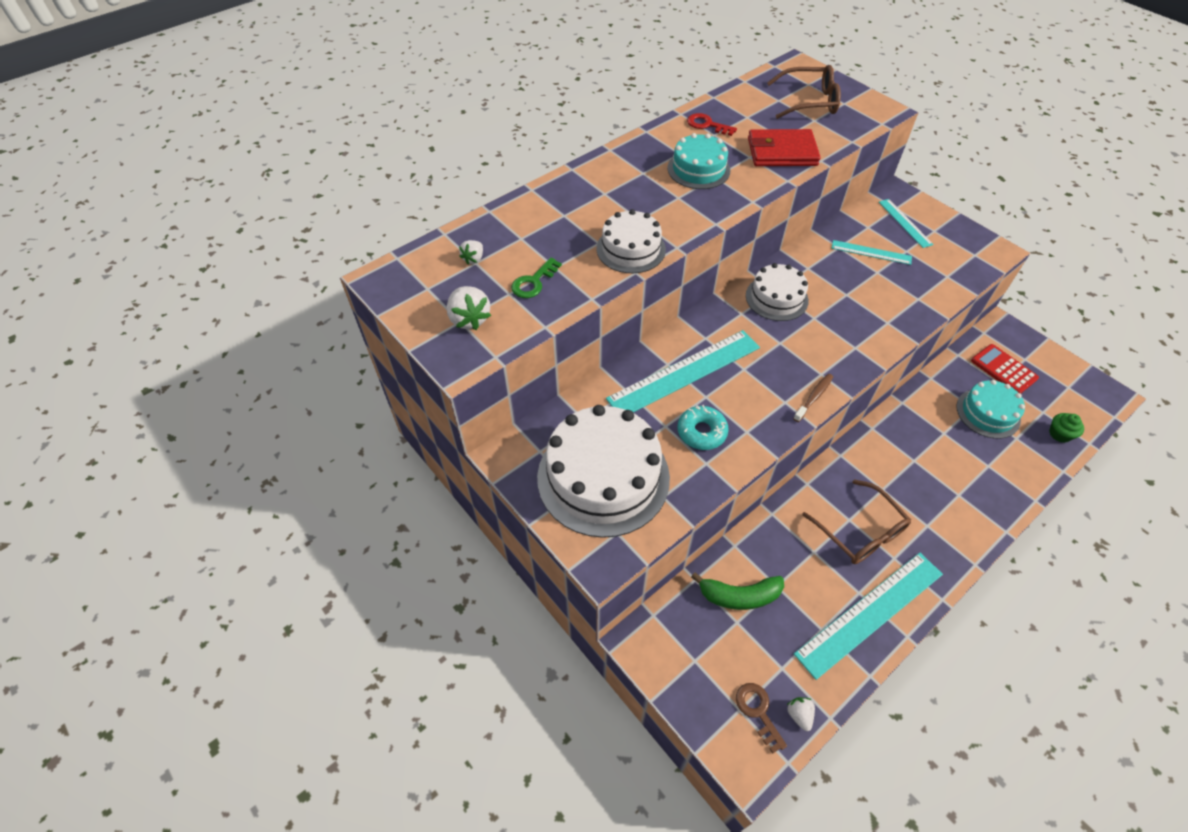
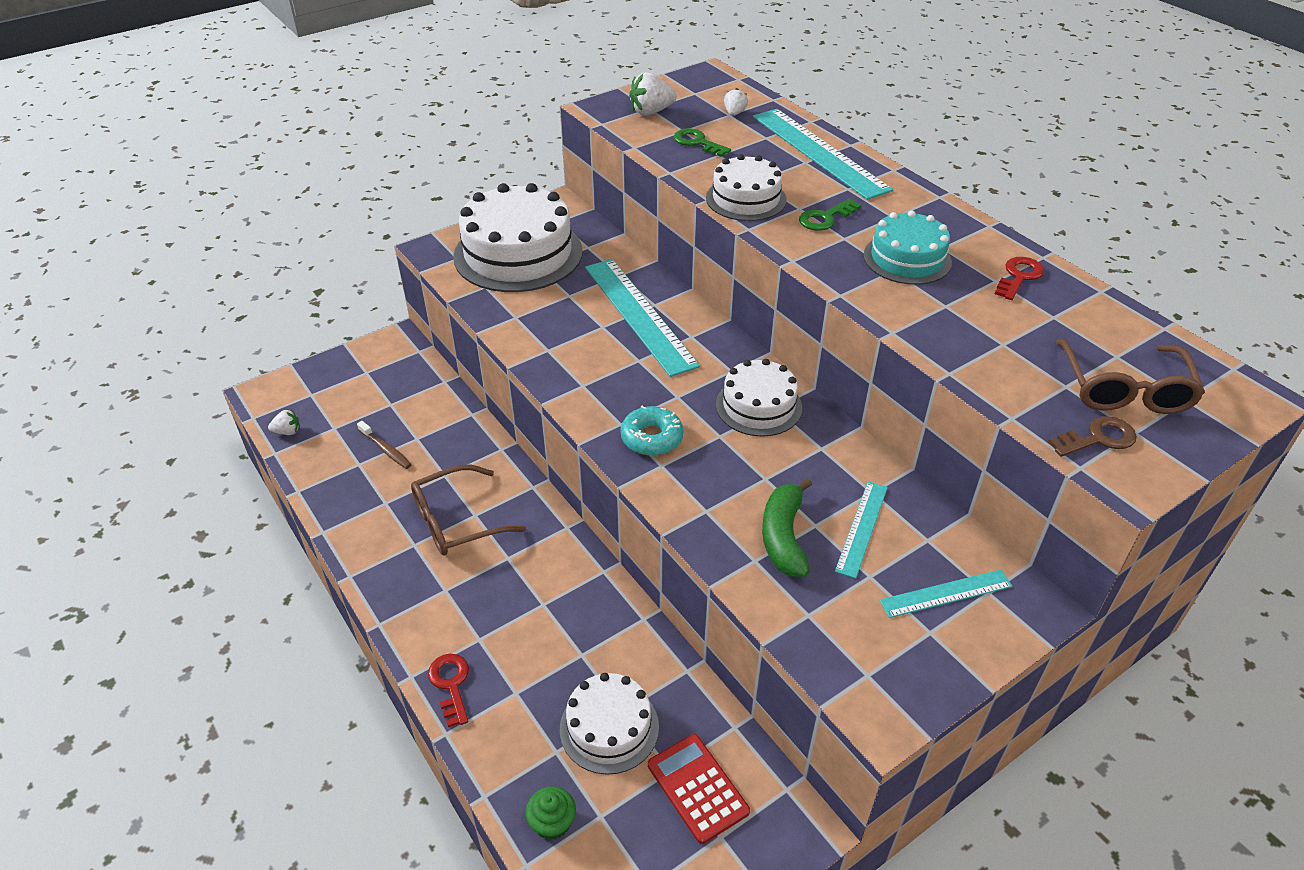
camera: 95 degrees right, 10 degrees down
(473, 259) = (734, 113): white strawberry -> white strawberry turned 75 degrees clockwise
(652, 206) = (825, 218): none -> green key
(701, 432) = (555, 318): turquoise donut -> turquoise donut (651, 438)
(739, 596) = (416, 409): green banana -> green banana (783, 537)
(758, 712) = (303, 405): brown key -> brown key (1098, 438)
(782, 152) = (964, 337): red wallet -> none
(814, 397) = (584, 410): brown toothbrush -> brown toothbrush (386, 449)
(870, 613) = (360, 506): turquoise ruler -> turquoise ruler (819, 152)
(988, 413) = (609, 727): turquoise cake -> white cake
(1001, 505) = (450, 685): none -> red key
(1003, 369) = (697, 788): red calculator -> red calculator turned 90 degrees counterclockwise

